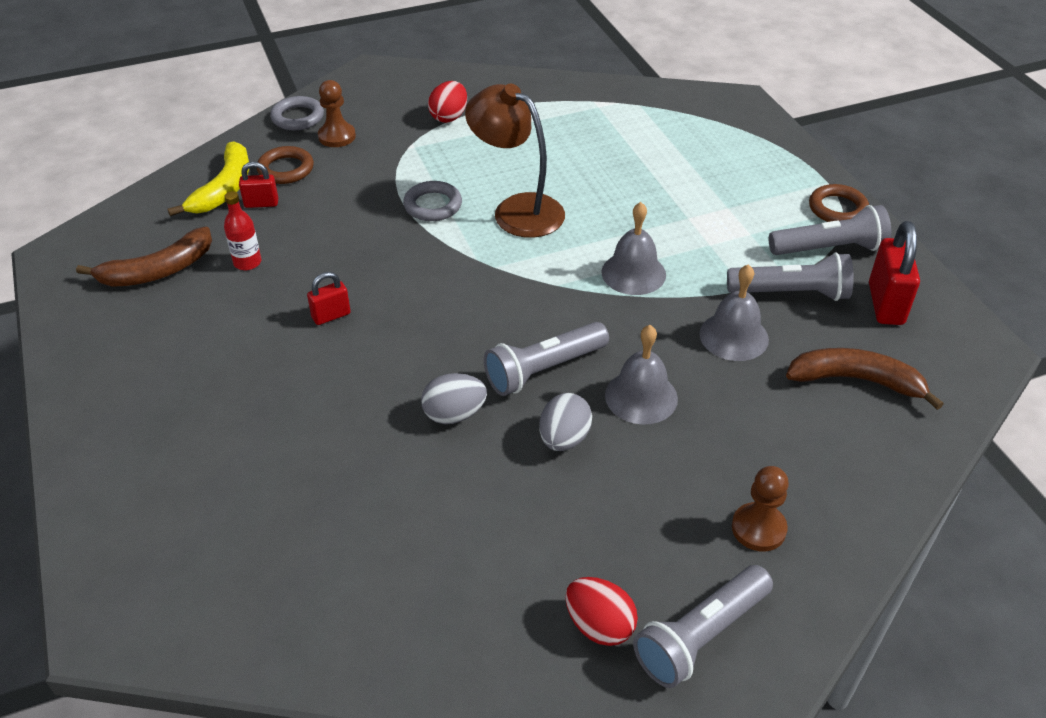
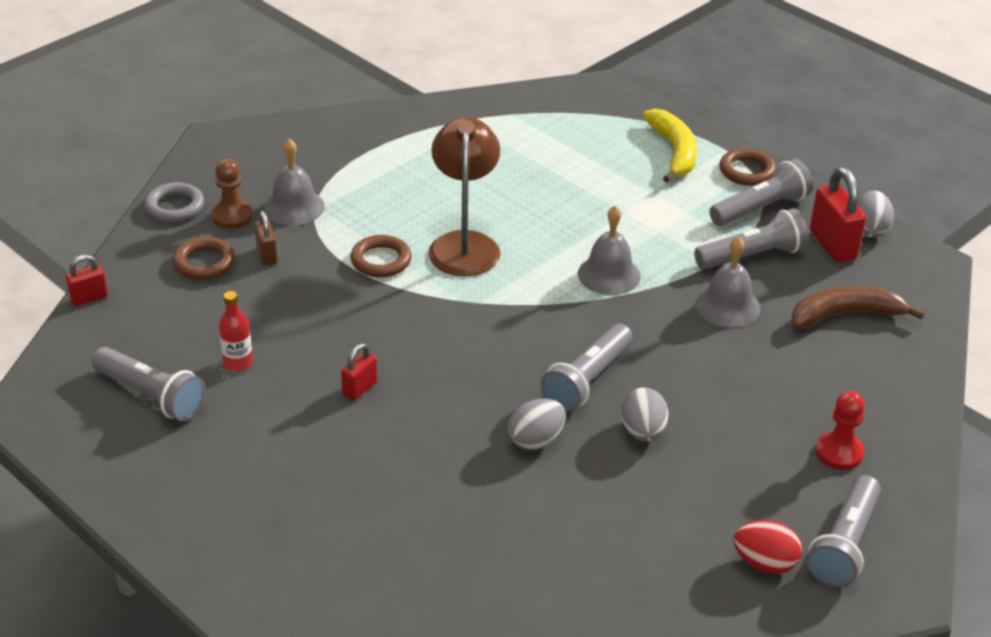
camera: 25 degrees left, 5 degrees down
(158, 271) = (151, 395): brown banana -> grey flashlight
(224, 189) = (155, 298): yellow banana -> yellow banana (674, 152)
(261, 203) = (206, 303): red padlock -> red padlock (89, 298)
(341, 176) = (267, 255): none -> brown padlock
(433, 205) = (381, 260): grey ring -> brown ring
(449, 117) = (333, 169): red egg -> none
(517, 209) = (464, 244): brown lamp -> brown lamp turned 75 degrees clockwise
(641, 396) = (683, 378): grey bell -> grey bell (294, 207)
(758, 528) = (839, 452): brown pawn -> red pawn
(936, 299) = (869, 229): none -> grey egg

